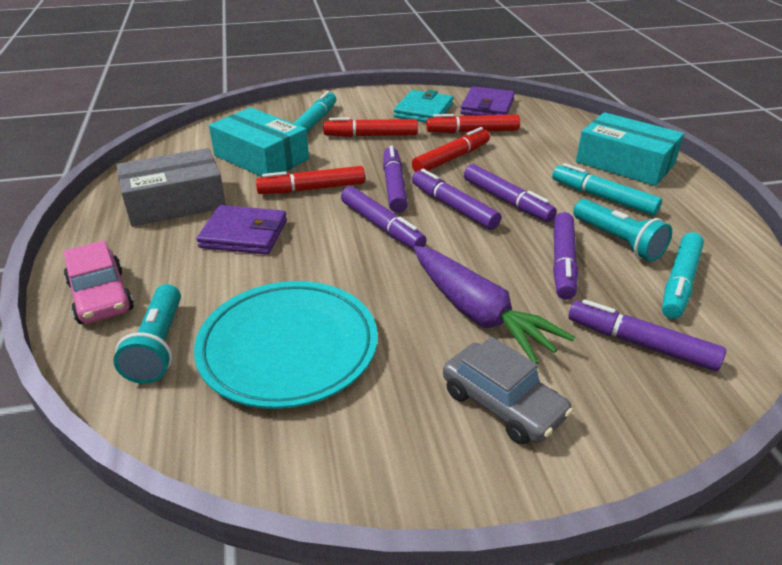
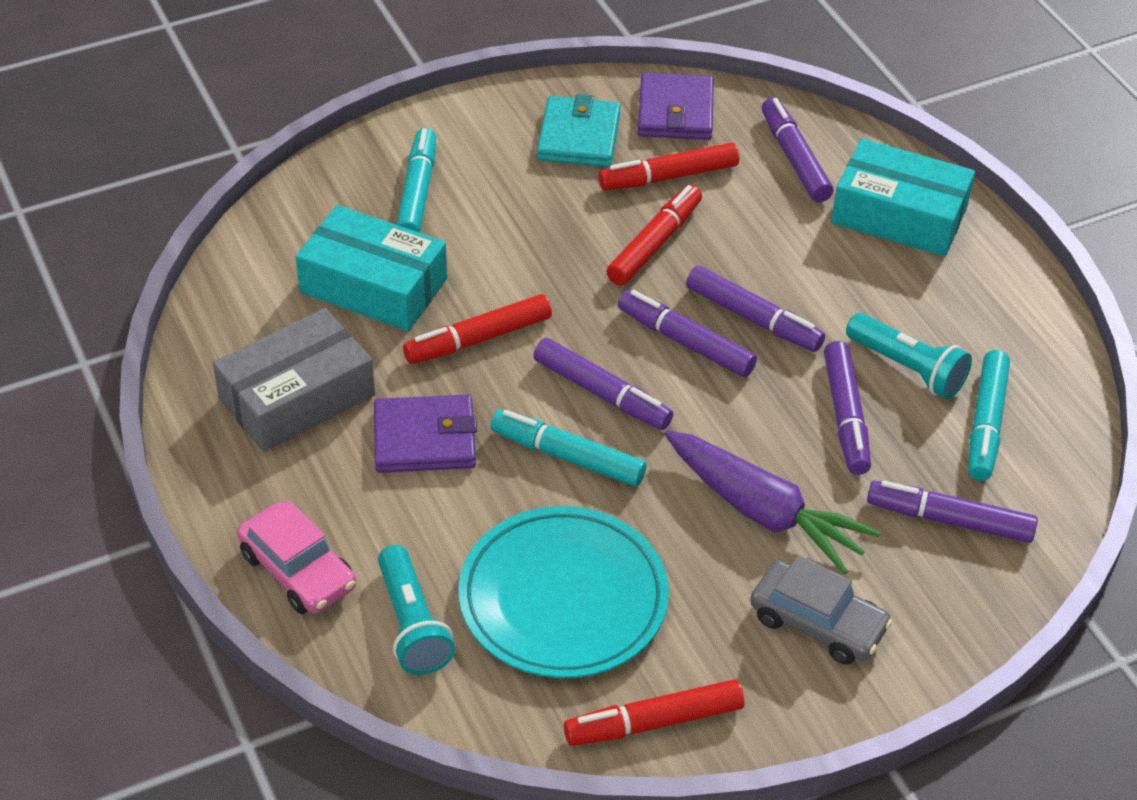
camera: 15 degrees left, 10 degrees up
(371, 135) = (518, 210): red marker -> red marker (654, 722)
(394, 186) = (591, 315): purple marker -> purple marker (794, 158)
(603, 198) = (878, 291): turquoise marker -> turquoise marker (567, 456)

